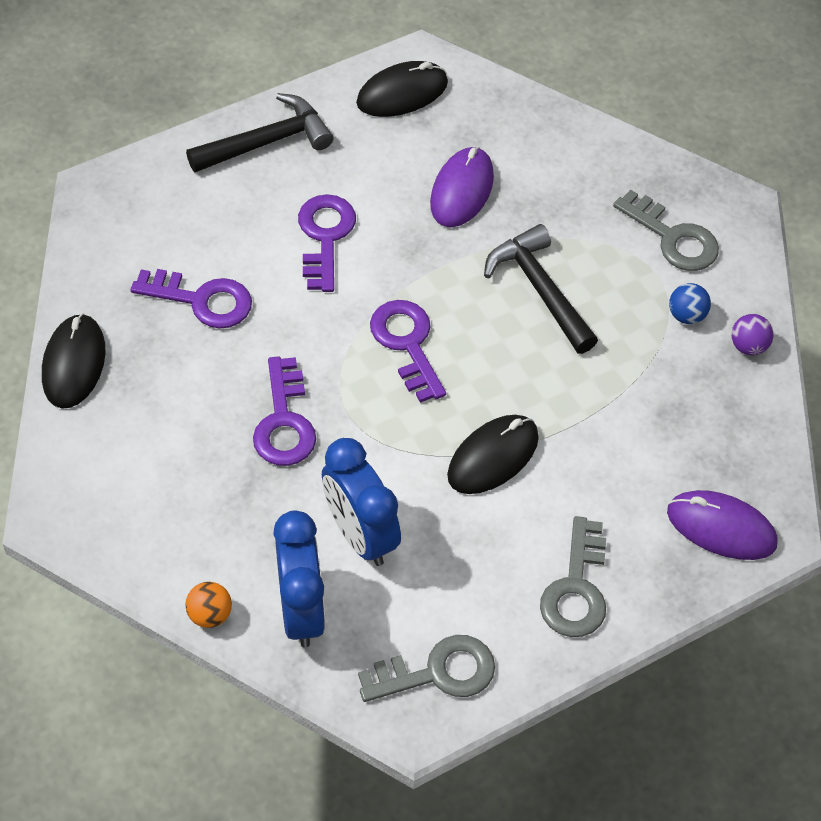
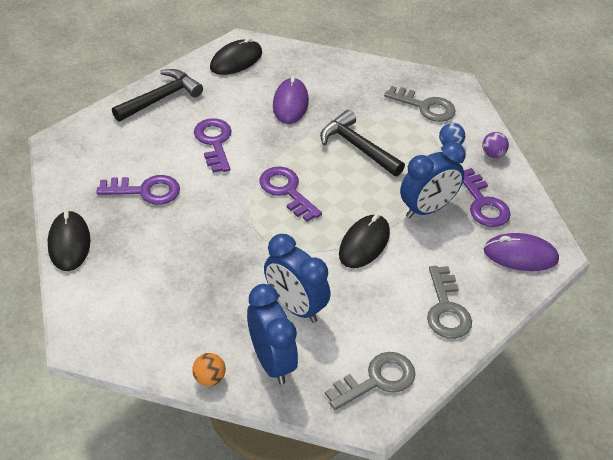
camera: 15 degrees left, 10 degrees down
(284, 422) = (222, 250): purple key -> purple key (483, 203)
(608, 419) = (427, 209): none -> blue clock

